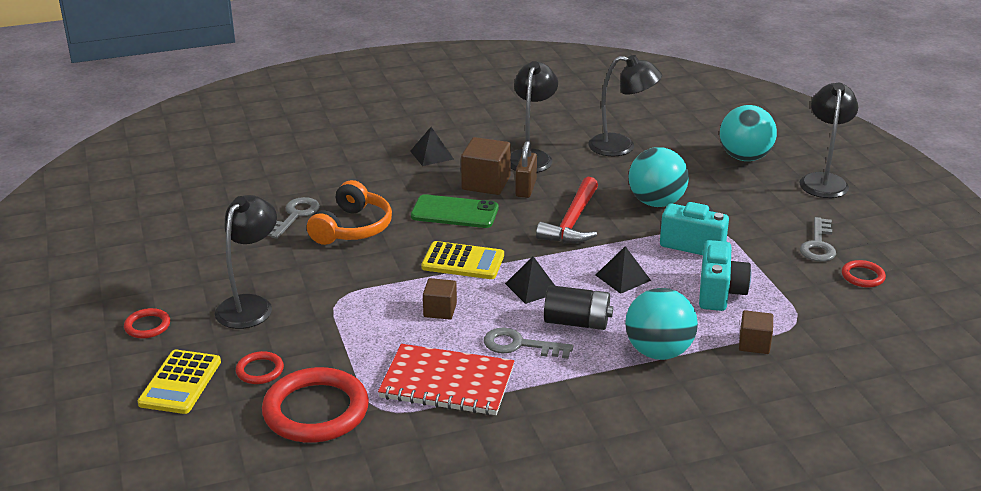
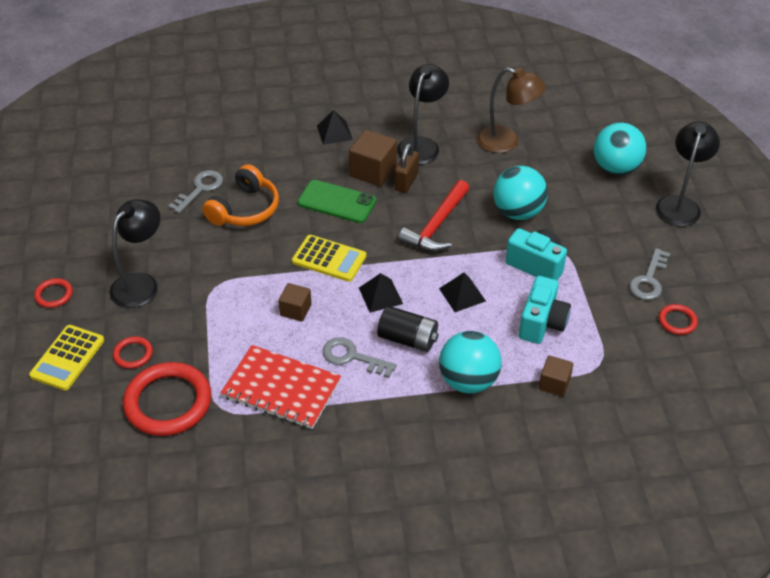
camera: 10 degrees right, 15 degrees up
(621, 147) = (506, 142): black lamp -> brown lamp

